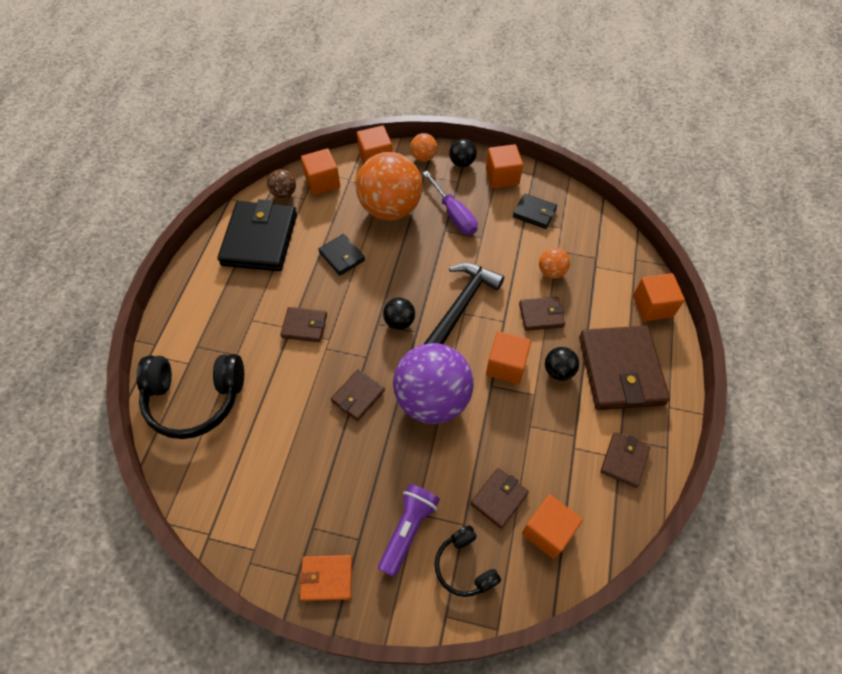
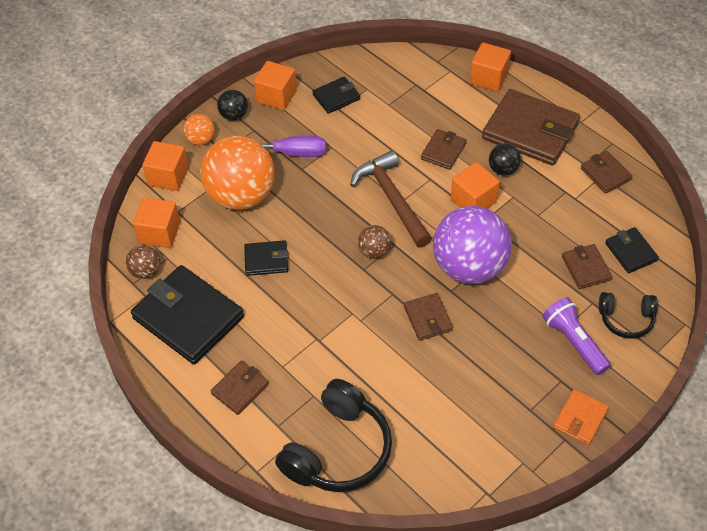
camera: 55 degrees left, 5 degrees down
(304, 326) = (323, 326): brown wallet -> brown wallet (240, 389)
(399, 322) = (374, 251): black ball -> brown ball
(461, 306) = (392, 199): black hammer -> brown hammer
(548, 531) = (630, 252): orange cube -> black wallet
(551, 272) = (406, 120): orange ball -> none

